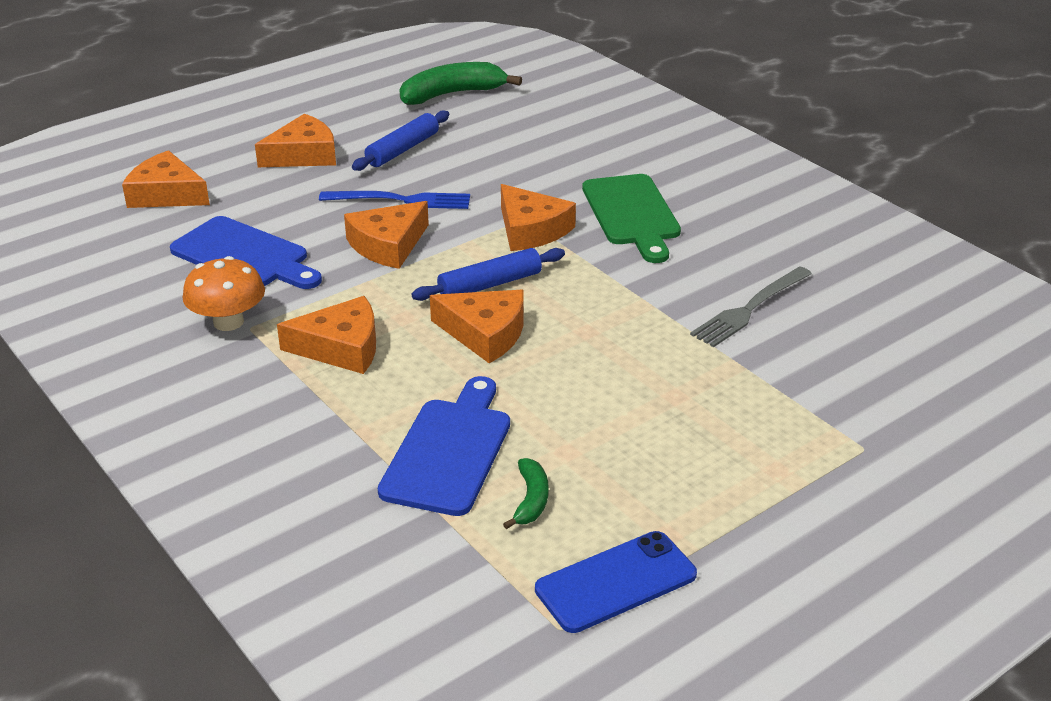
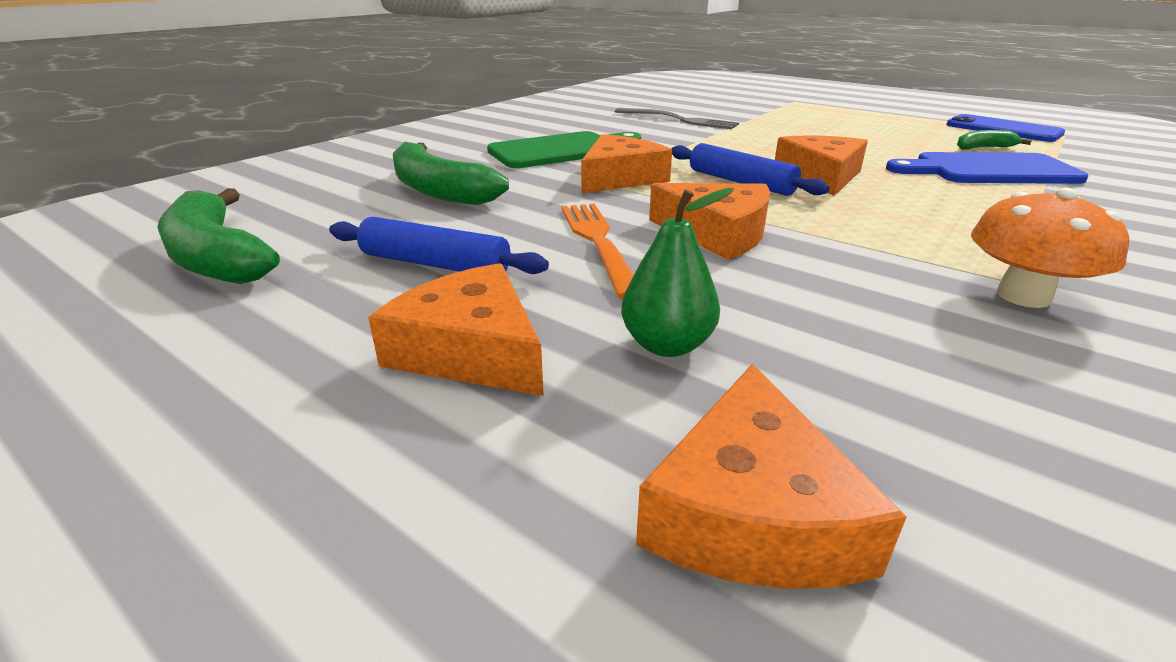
camera: 105 degrees left, 5 degrees down
(244, 255) = (862, 325): blue cutting board -> none
(271, 199) = (667, 345): none -> green pear
(341, 347) = (944, 224): orange cheese -> none
(401, 200) = (598, 242): blue fork -> orange fork
(537, 154) = (439, 190): none -> green banana

